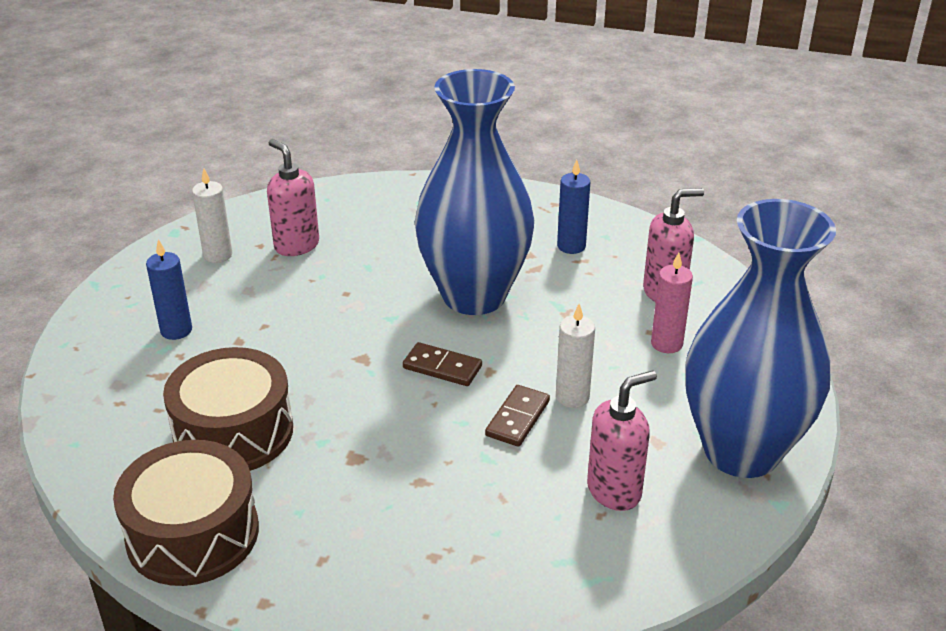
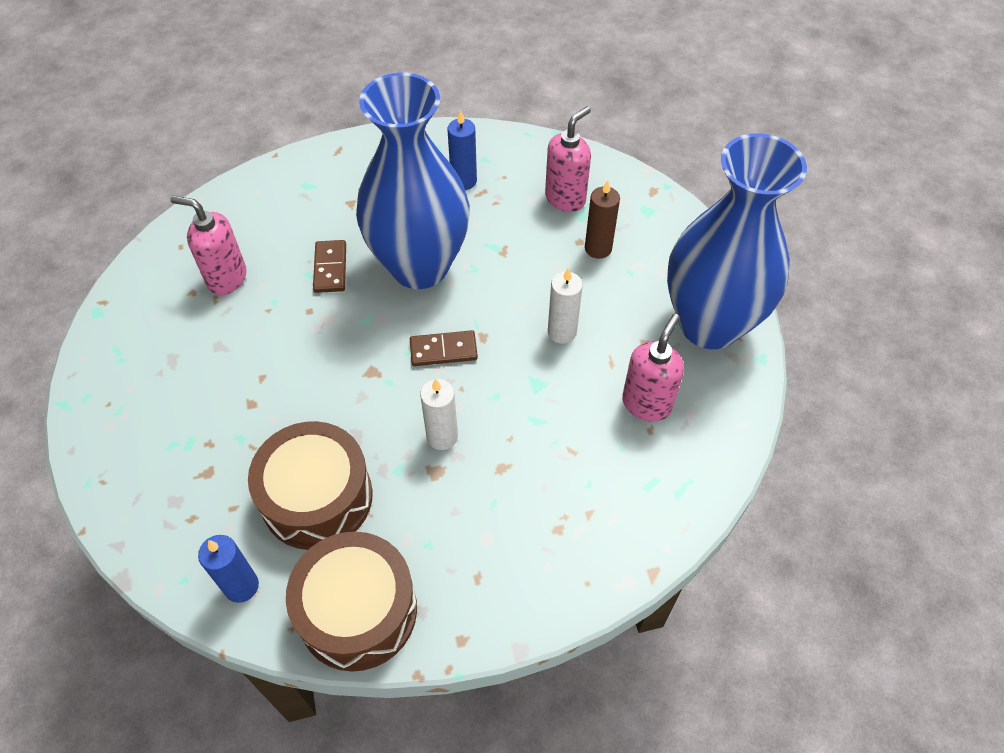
camera: 30 degrees left, 20 degrees up
(176, 330) = (184, 419): blue candle -> blue candle (241, 586)
(218, 255) = (160, 320): white candle -> white candle (442, 436)
(517, 418) = (534, 372): brown domino -> brown domino (330, 268)
(666, 344) = (598, 248): pink candle -> brown candle

